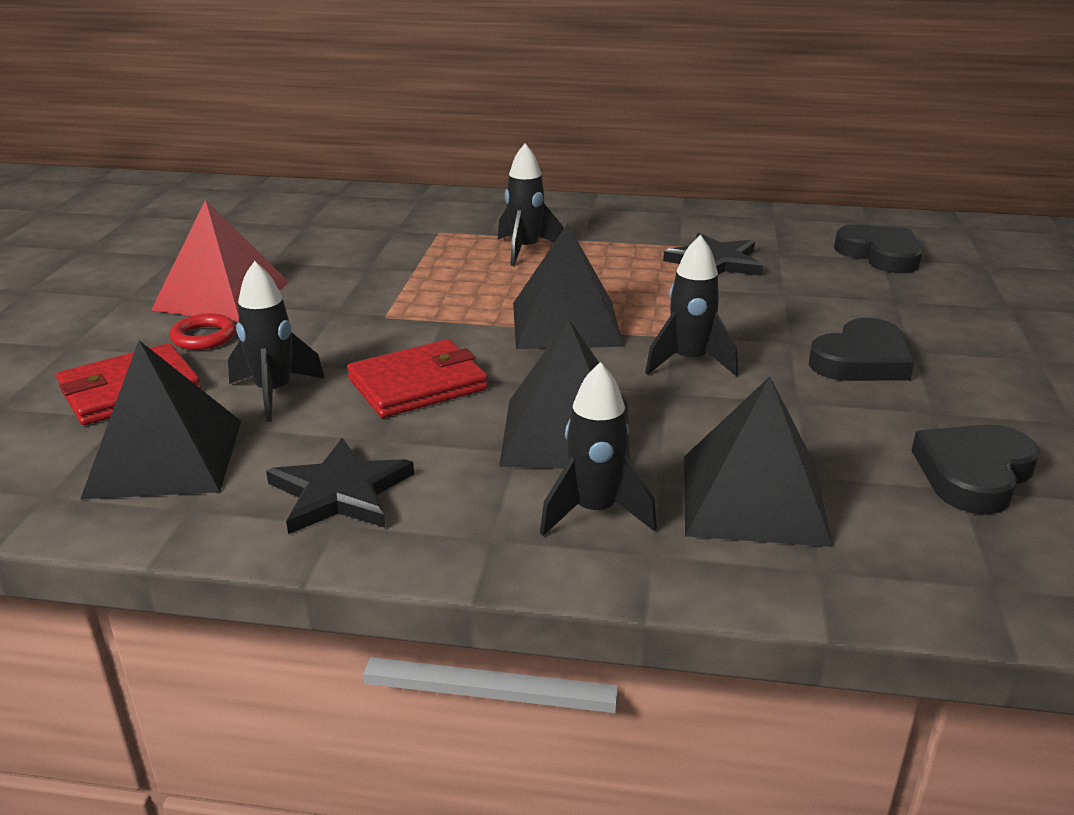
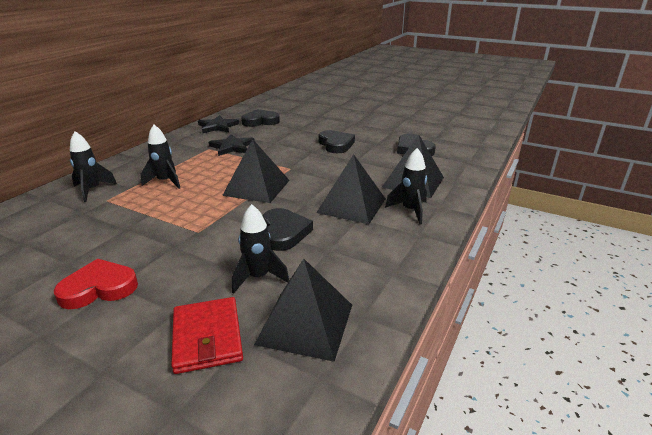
camera: 70 degrees left, 0 degrees up
(204, 337) = (158, 300): red ring -> none
(222, 295) = (99, 288): red pyramid -> red heart
(340, 492) = (370, 266): black star -> black star (218, 126)
(418, 384) = (284, 232): red wallet -> black heart
(689, 362) = (313, 171): black rocket -> black rocket (92, 190)

